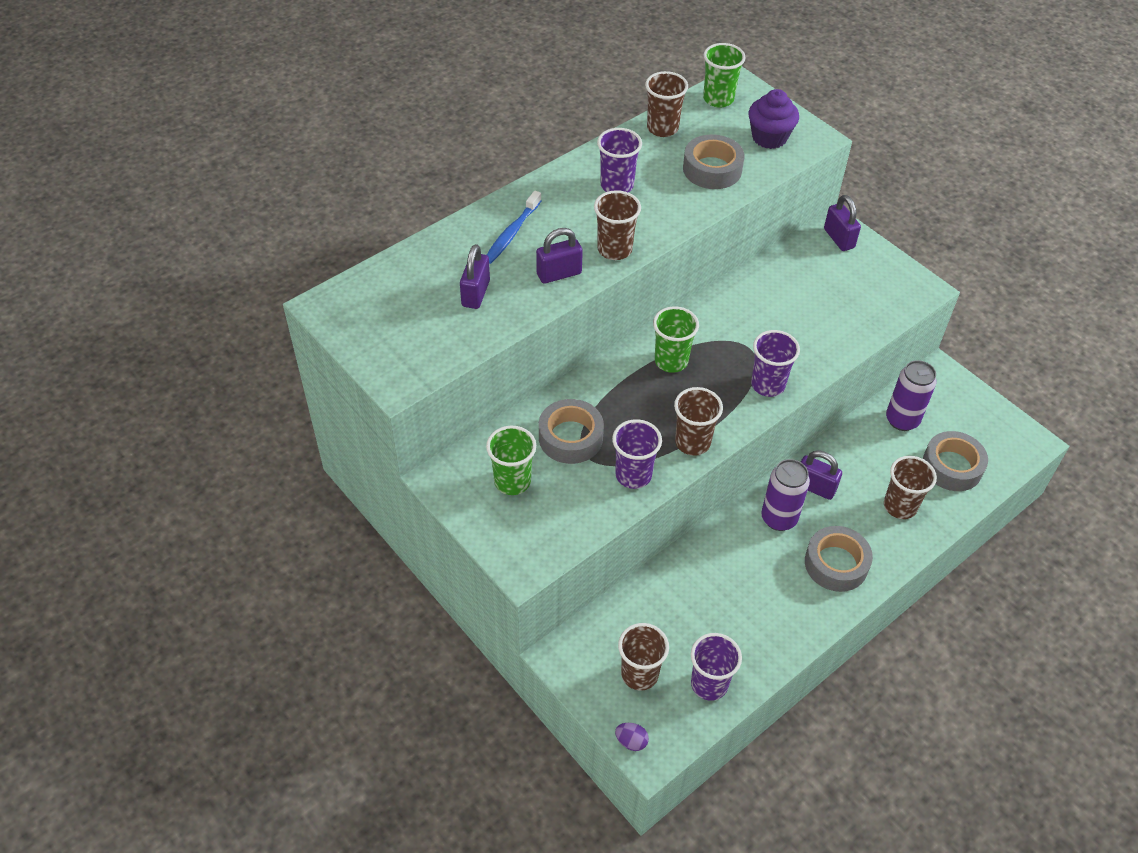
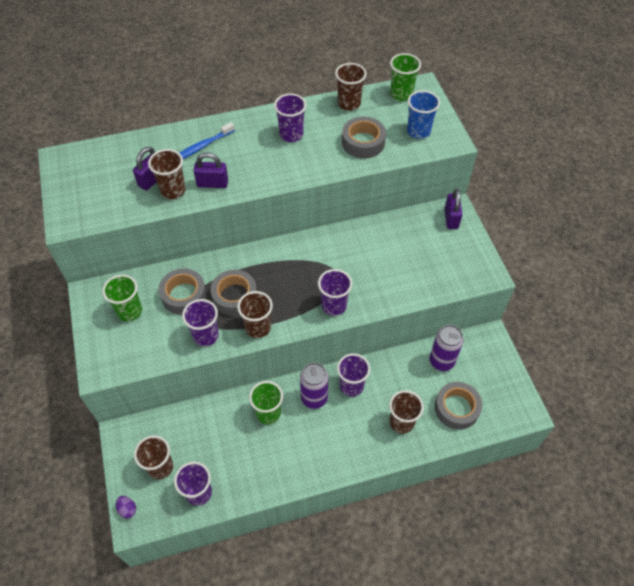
camera: 25 degrees right, 5 degrees up
(614, 249) = (259, 178): brown cup -> brown cup (173, 191)
(671, 361) = (280, 266): green cup -> green cup (268, 413)
(769, 137) = (418, 131): purple cupcake -> blue cup
(814, 487) = (351, 386): purple padlock -> purple cup
(836, 564) = (332, 445): grey tape -> grey tape (234, 296)

